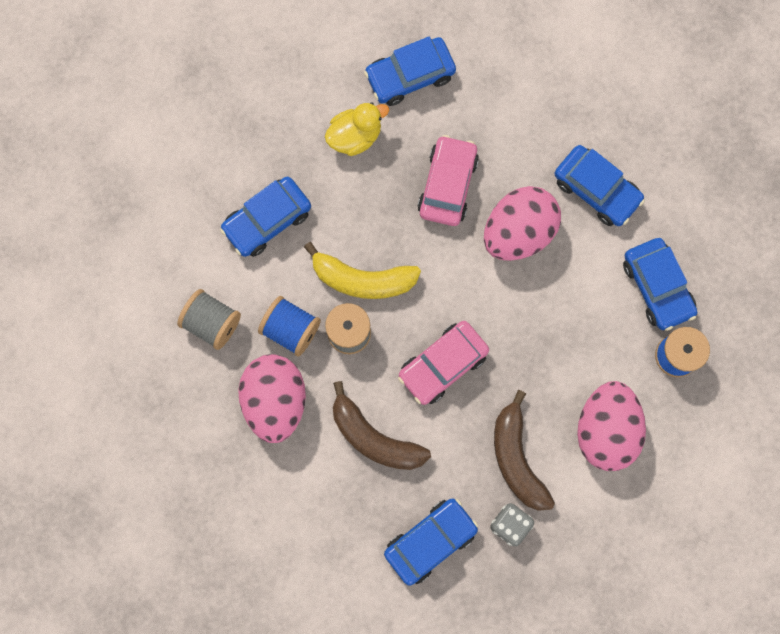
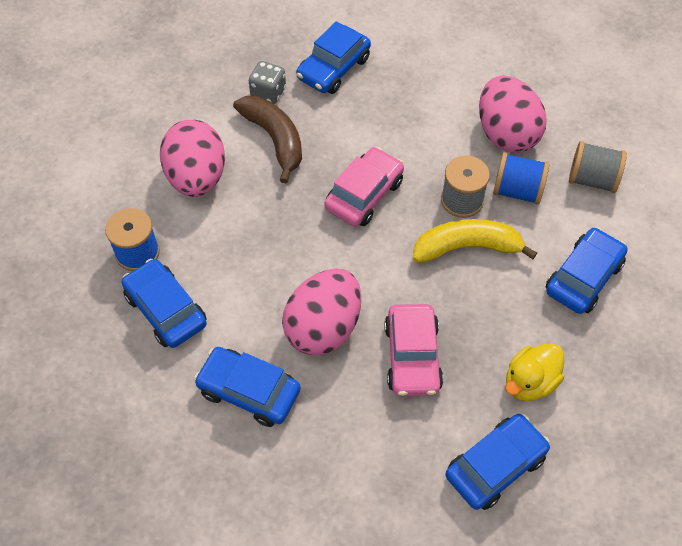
camera: 165 degrees right, 20 degrees down
(374, 438) = (407, 127): brown banana -> none

